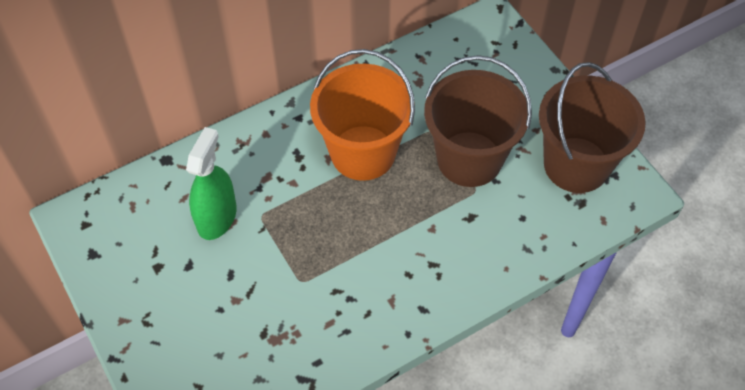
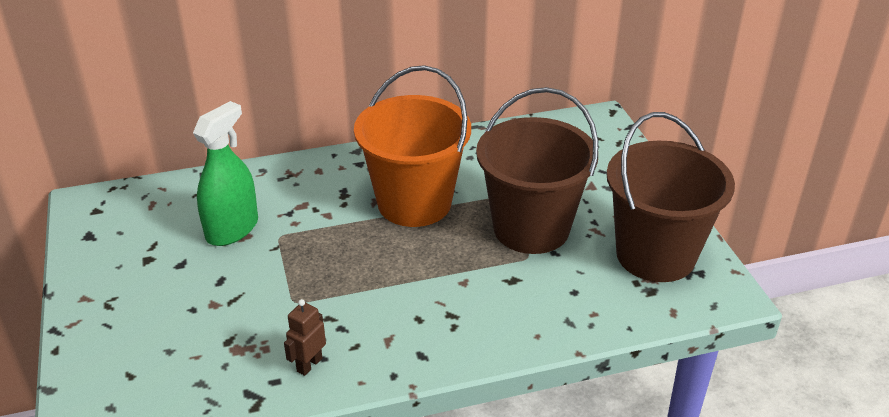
camera: 15 degrees right, 20 degrees down
(338, 340) = (309, 364): none -> brown robot

